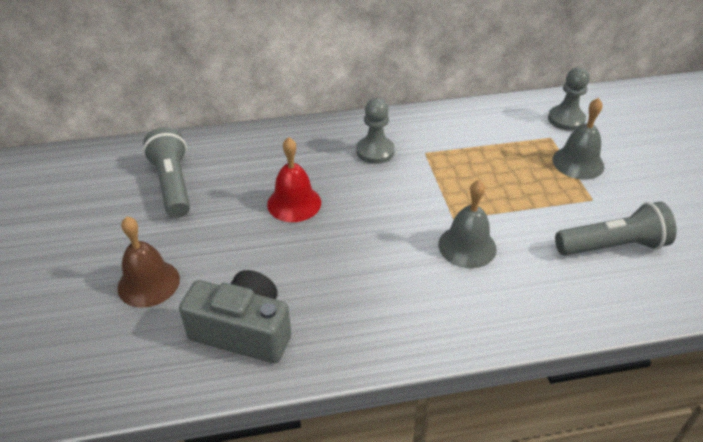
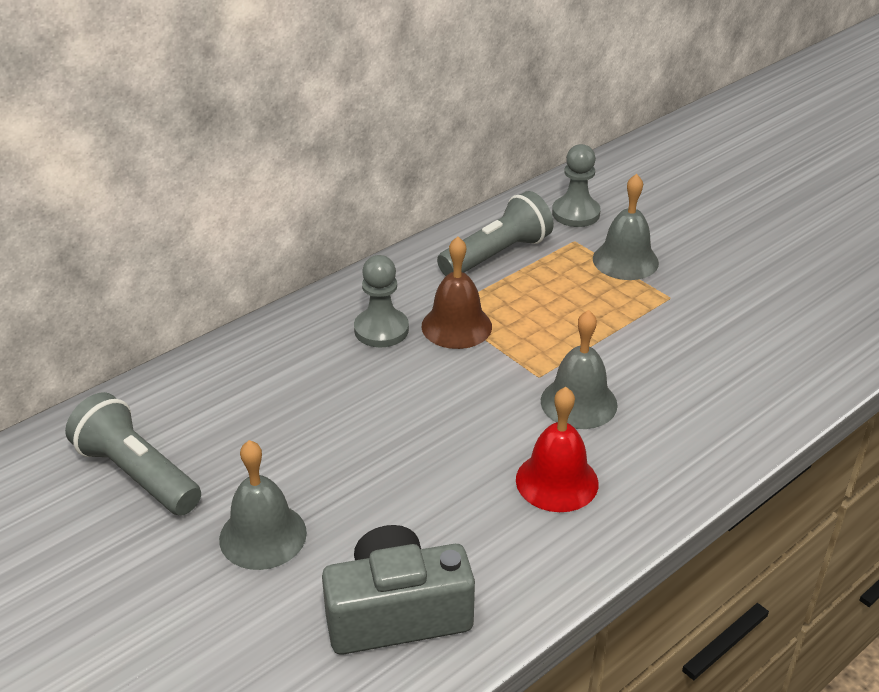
camera: 30 degrees left, 5 degrees down
(148, 283) = (218, 613): brown bell -> brown bell (456, 326)
(208, 248) = (263, 535): none -> grey bell
(294, 203) = (330, 433): red bell -> red bell (557, 481)
(612, 246) = (727, 341): grey flashlight -> grey flashlight (496, 255)

